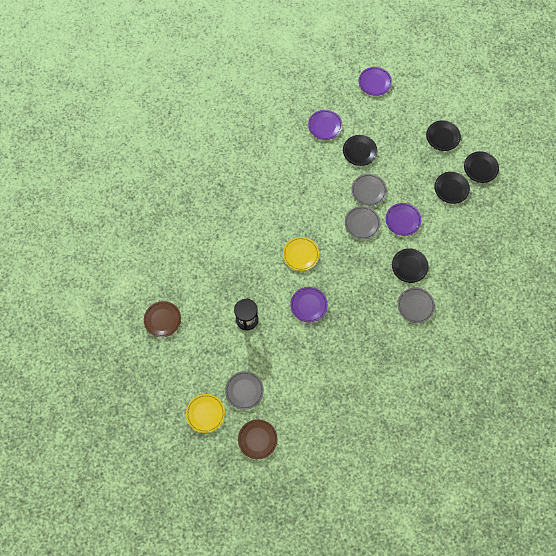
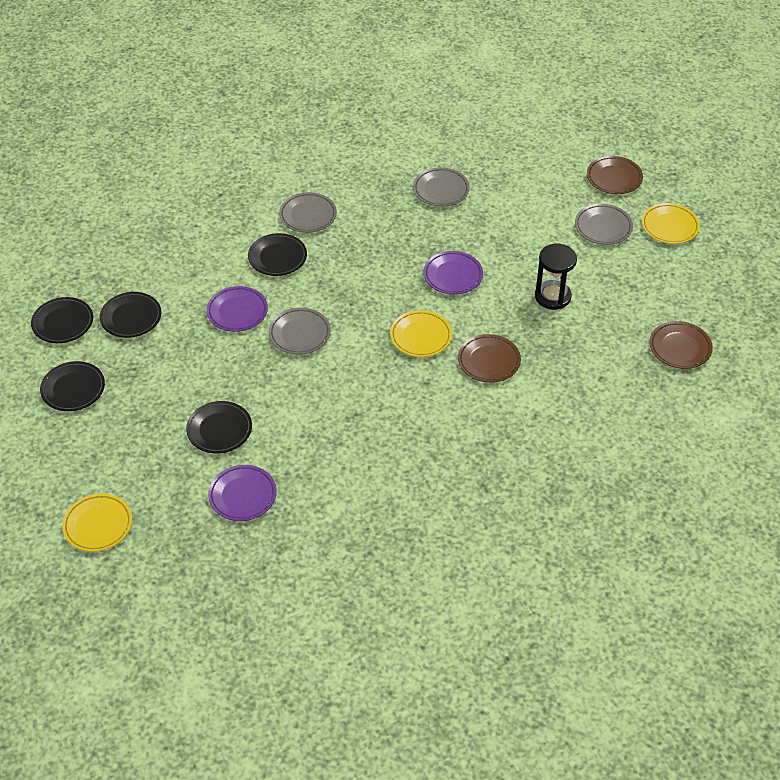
camera: 150 degrees left, 20 degrees down
(257, 257) = (489, 361): none -> brown plate
(368, 190) = (253, 370): grey plate -> grey plate (441, 190)
(374, 82) = (98, 525): purple plate -> yellow plate

